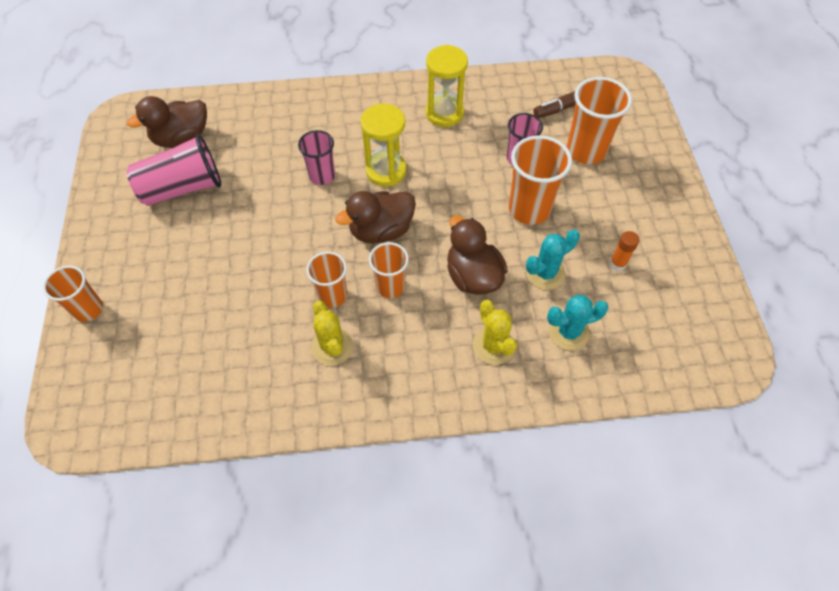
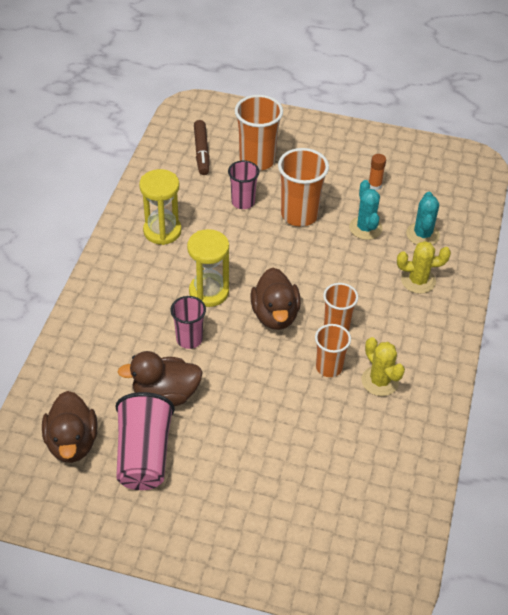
camera: 70 degrees left, 10 degrees down
(88, 309) = (262, 563): orange cup -> none
(332, 346) = (380, 381): yellow cactus -> yellow cactus turned 60 degrees clockwise
(473, 276) = (349, 271): brown duck -> brown duck (165, 394)

